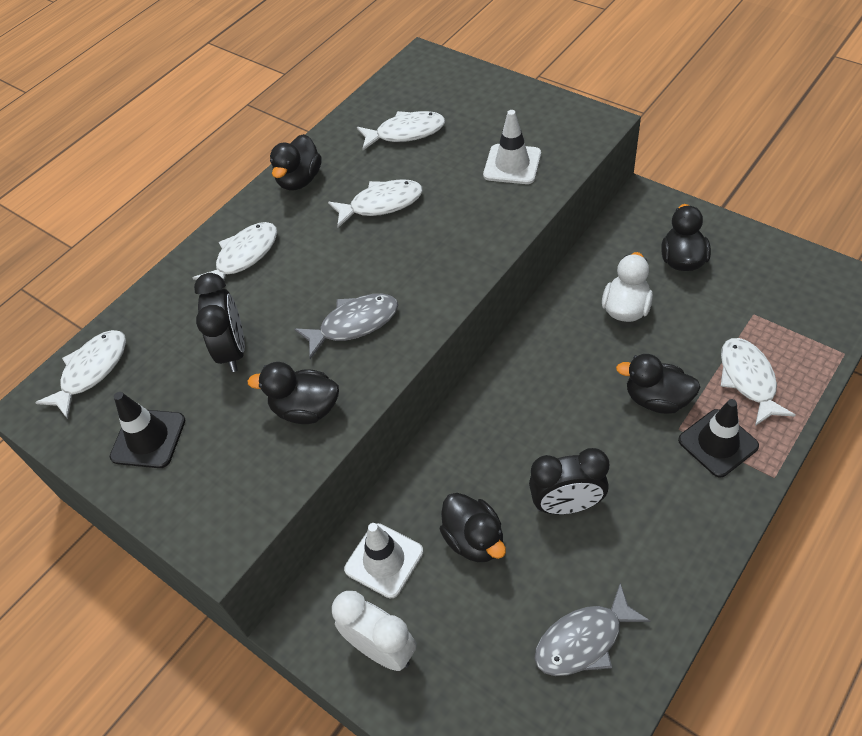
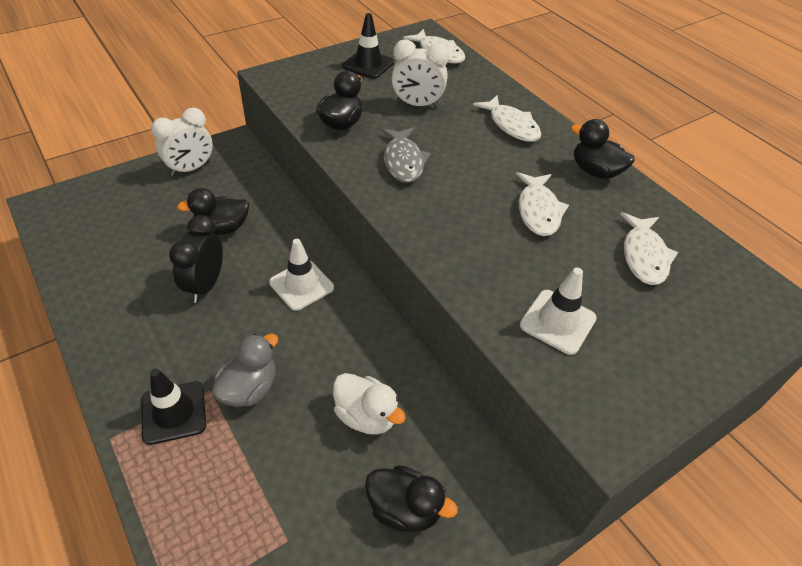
camera: 100 degrees right, 5 degrees down
(233, 350) = (417, 105): black clock -> white clock
(384, 560) = (244, 184): white traffic cone -> white traffic cone (301, 285)
(583, 640) = (109, 255): grey fish -> none
(657, 399) = (249, 389): black duck -> grey duck
(748, 379) = (215, 480): white fish -> none

